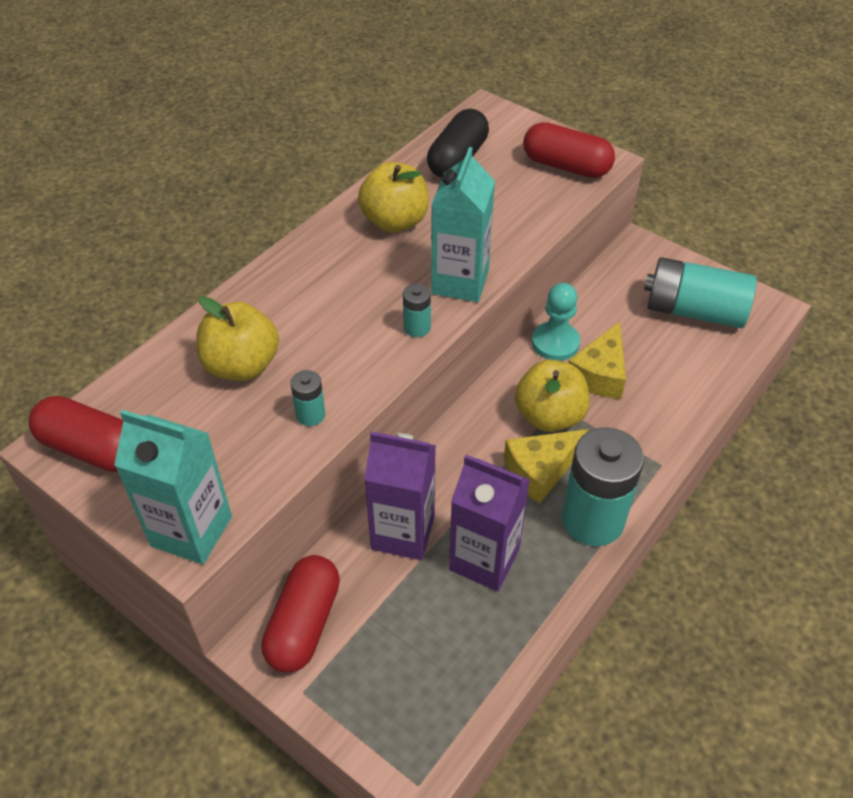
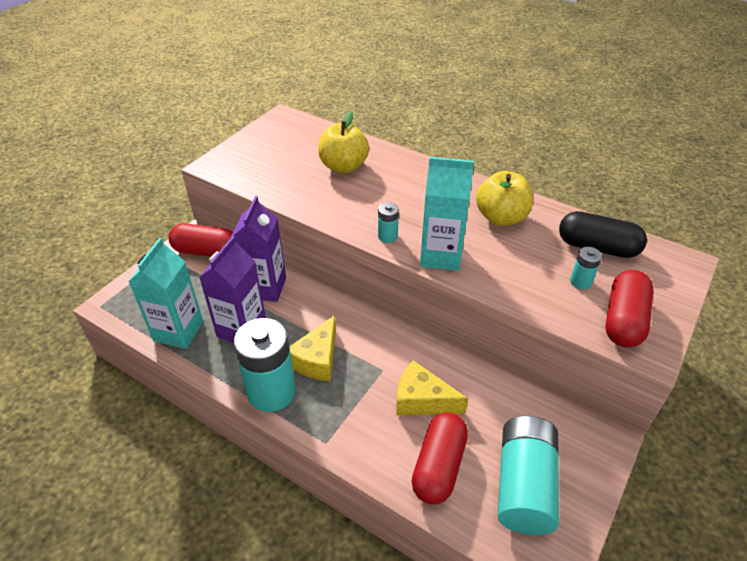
camera: 85 degrees right, 5 degrees down
(92, 449) = (280, 127): red capsule -> red capsule (439, 466)
(191, 531) = (223, 165): turquoise carton -> turquoise carton (178, 331)
(310, 415) = (304, 196): turquoise battery -> turquoise battery (580, 282)
(540, 470) = (317, 359): yellow cheese -> yellow cheese turned 120 degrees counterclockwise
(549, 416) = (371, 364): yellow apple -> none
(555, 343) = (452, 368): turquoise pawn -> none

